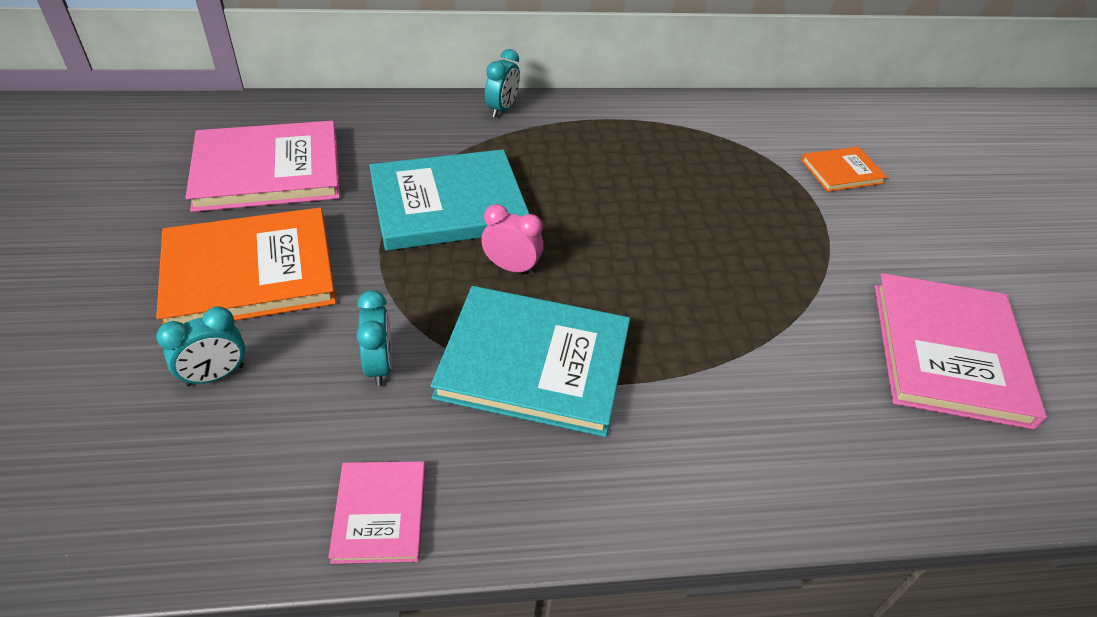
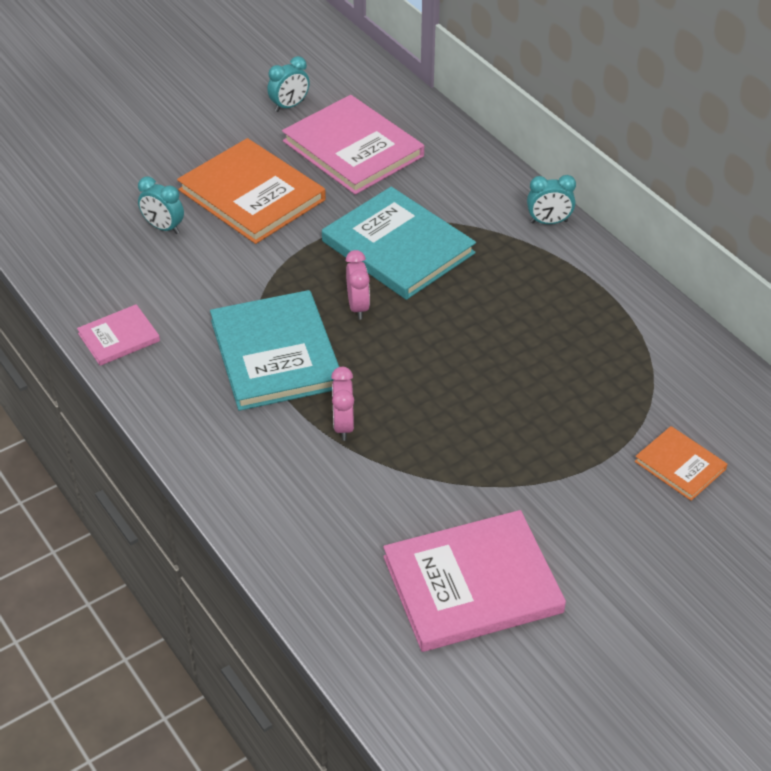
camera: 65 degrees right, 0 degrees up
(379, 365) = (220, 287): turquoise clock -> turquoise clock (289, 106)
(683, 354) = (343, 425): none -> pink clock

